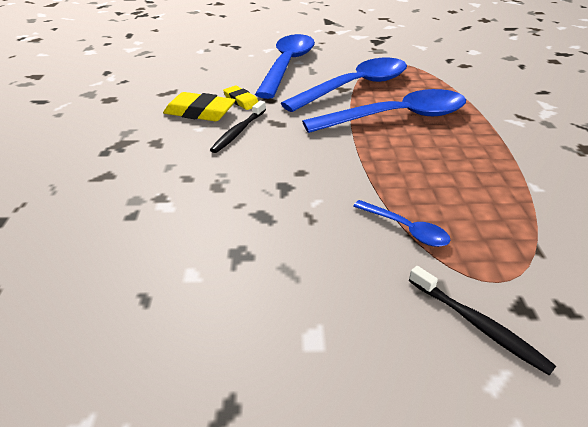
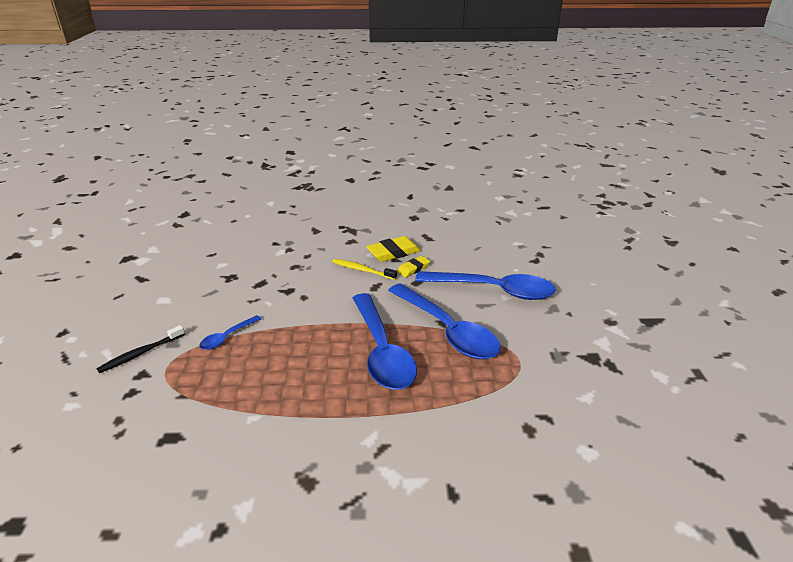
camera: 90 degrees right, 5 degrees down
(200, 112) = (393, 253): yellow eraser -> yellow eraser turned 45 degrees clockwise
(238, 132) = (362, 270): black toothbrush -> yellow toothbrush

